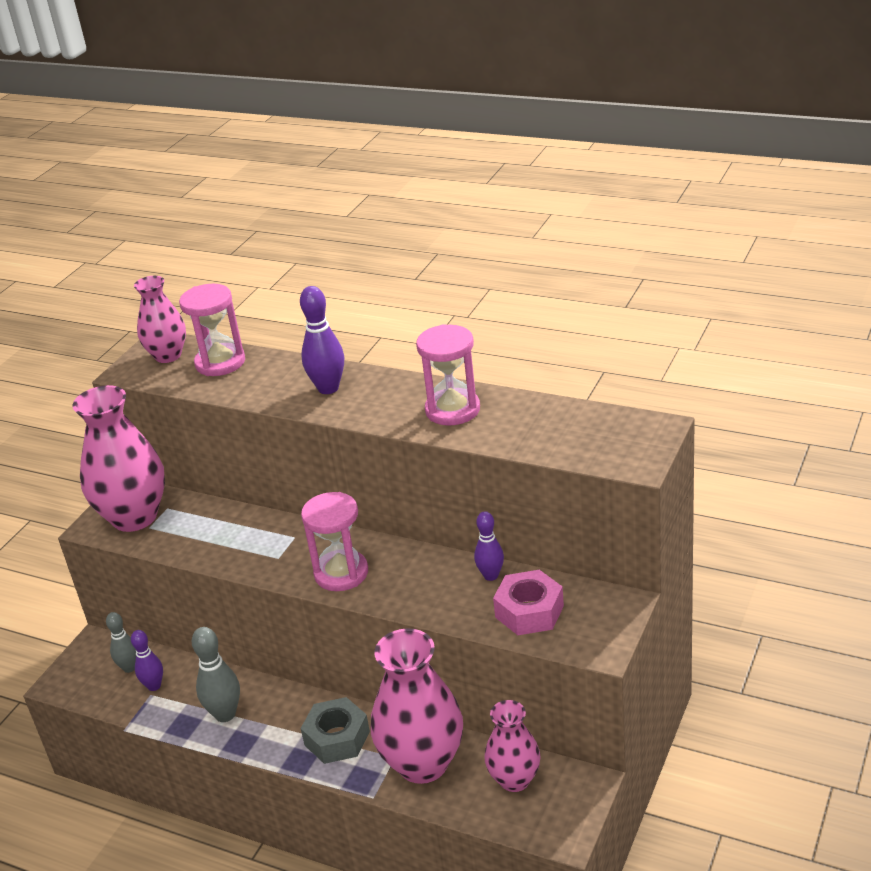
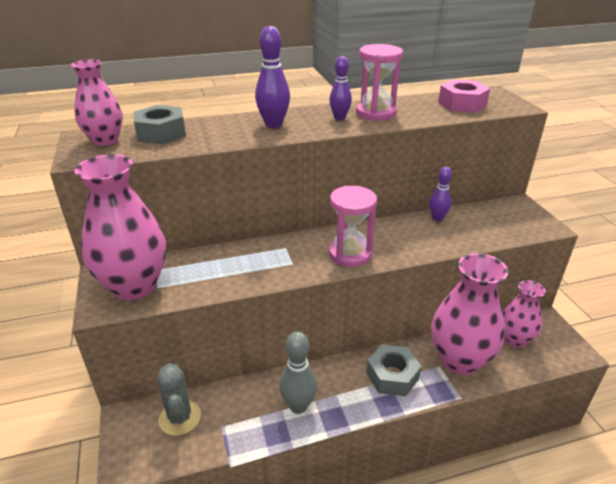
camera: 45 degrees left, 0 degrees up
(129, 668) = (180, 417): grey bowling pin -> grey cactus
(154, 686) = (217, 419): purple bowling pin -> purple bowling pin (339, 118)
(220, 362) = (161, 133): pink hourglass -> grey nut
(529, 611) = (486, 226): pink nut -> pink nut (462, 104)

